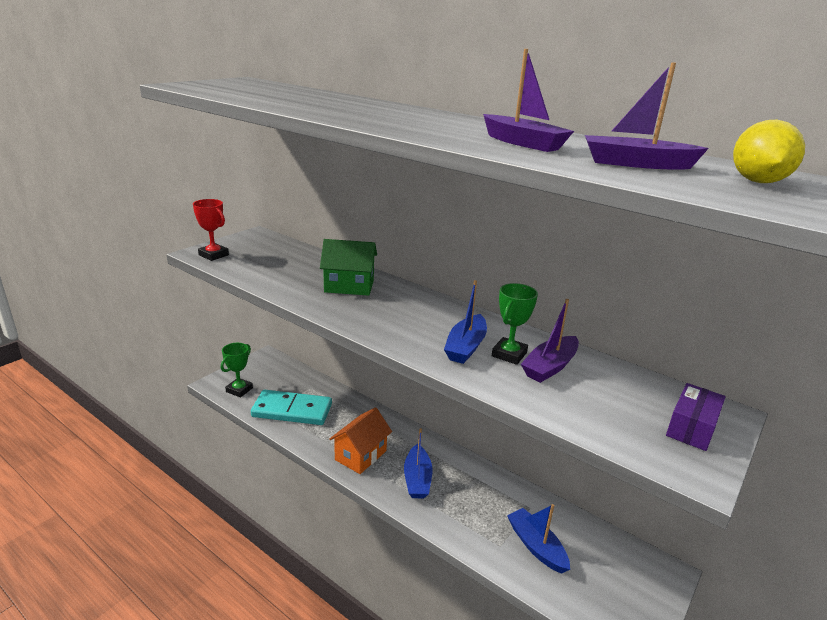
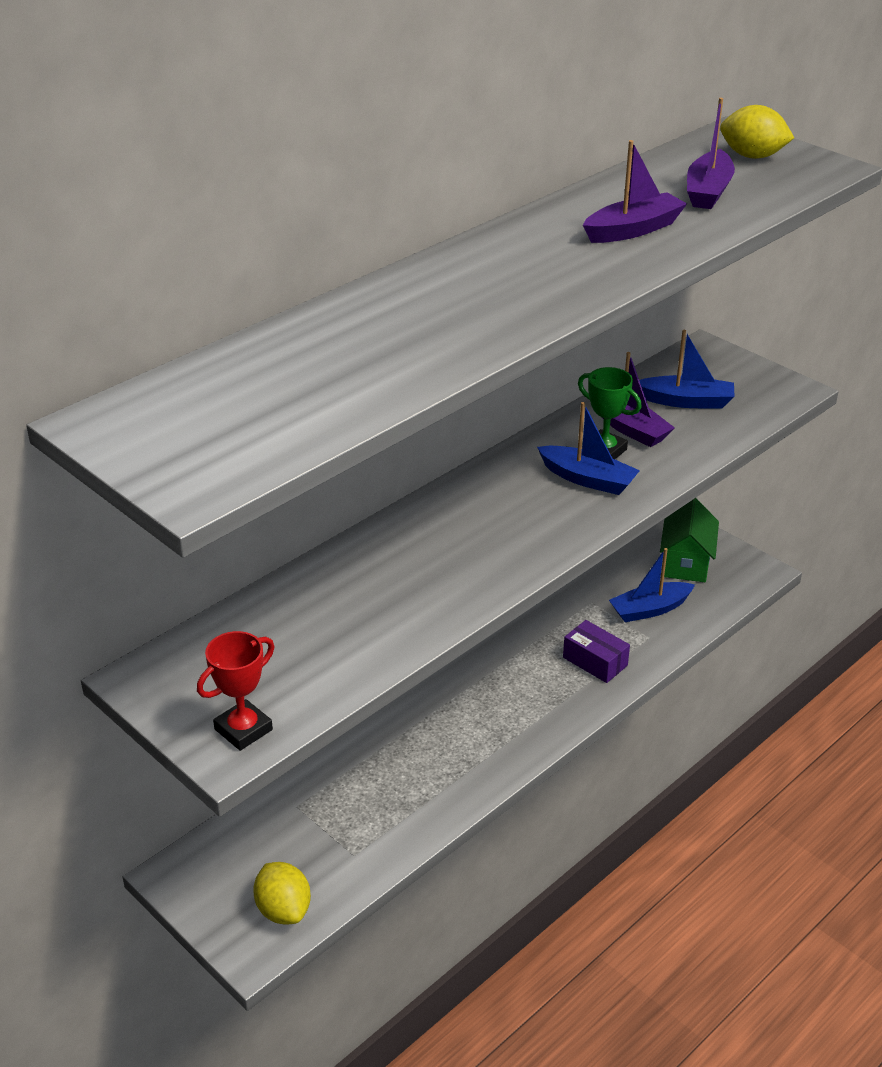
camera: 80 degrees left, 10 degrees up
(239, 390) = (283, 910): green trophy -> yellow lemon
(292, 410) = (362, 830): turquoise domino -> none
(349, 286) = (404, 565): green house -> green house (686, 563)
(361, 455) = (484, 748): orange house -> none
(417, 479) = (538, 693): blue boat -> blue boat (686, 401)
(692, 428) = (730, 373): purple box -> purple box (595, 661)

